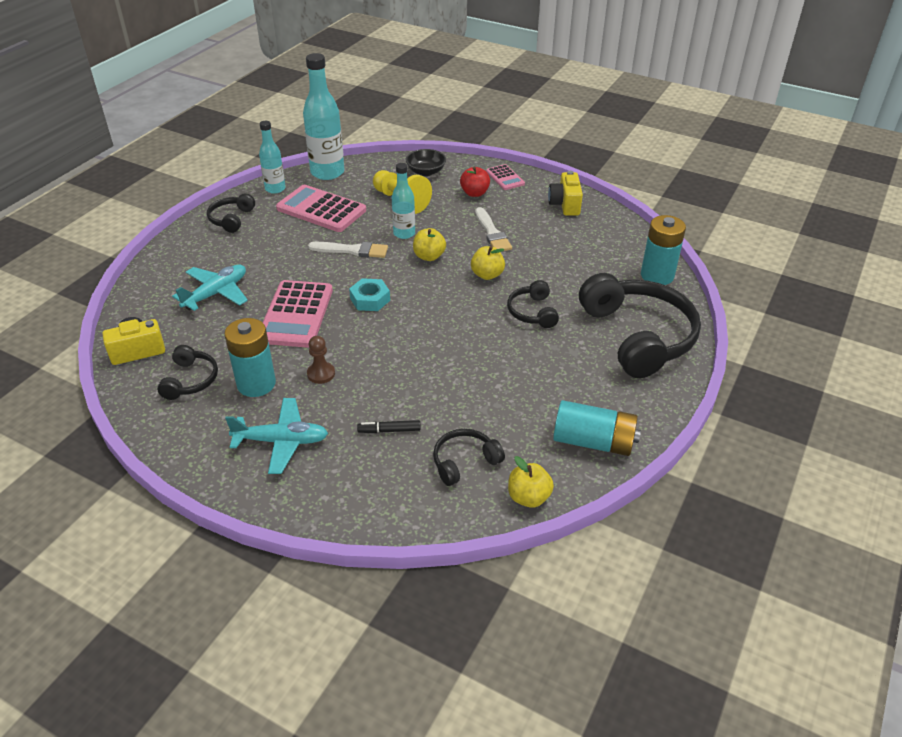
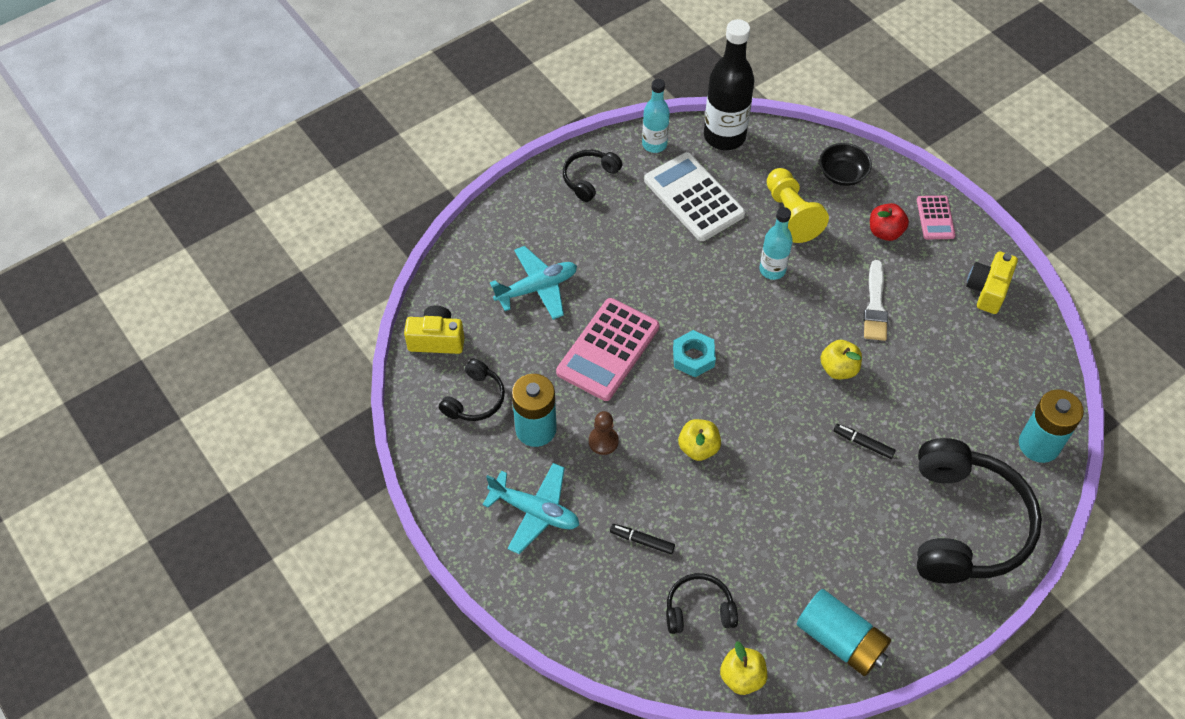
camera: 25 degrees right, 15 degrees up
(321, 209) = (693, 197): pink calculator -> white calculator
(327, 172) = (724, 136): turquoise bottle -> black bottle
(352, 250) = (703, 276): white brush -> none
(429, 256) = (785, 316): yellow apple -> yellow apple (698, 448)
(532, 312) = (863, 443): black headphones -> black marker

